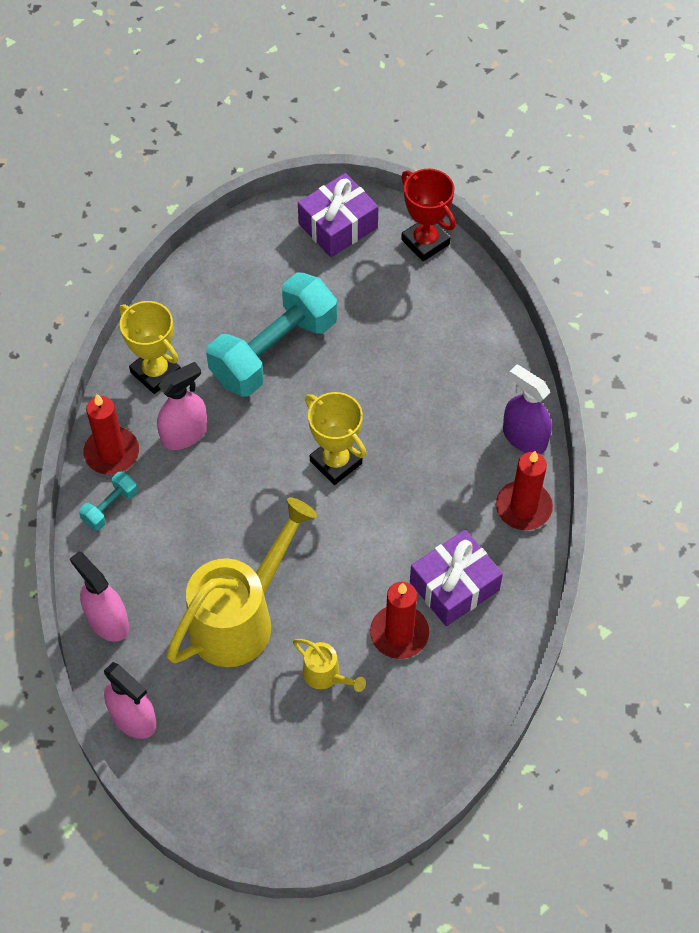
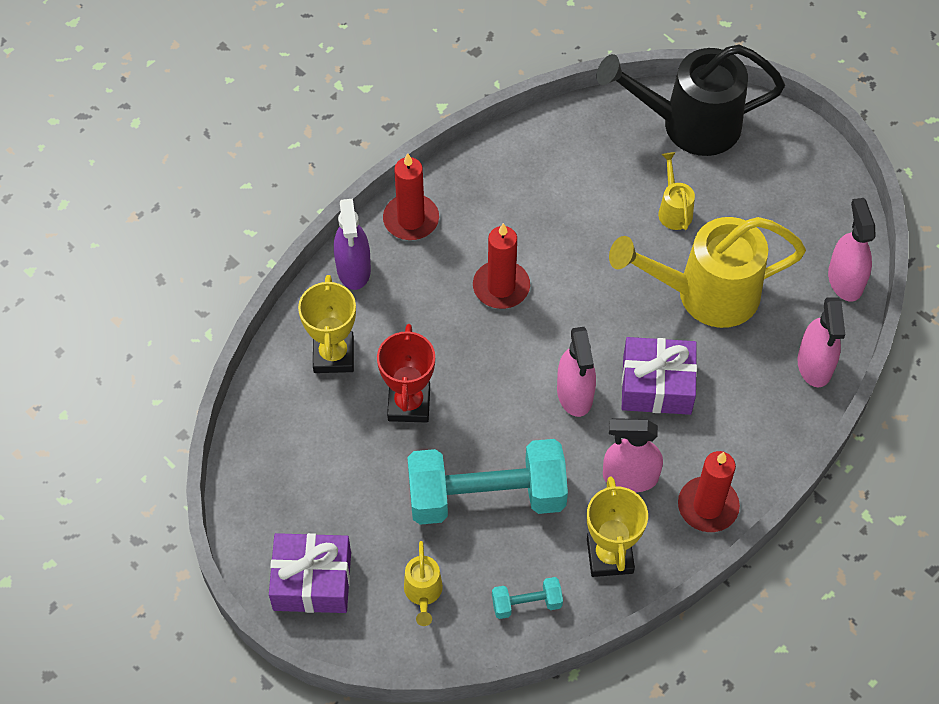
camera: 140 degrees left, 0 degrees up
(110, 507) = (745, 457): turquoise dumbbell -> turquoise dumbbell (526, 603)
(260, 267) = (423, 593): none -> yellow watering can
(275, 464) = (575, 394): none -> pink spray bottle
(335, 462) = (523, 359): yellow trophy -> yellow trophy (334, 355)
(381, 773) = (689, 124): none -> black watering can
(399, 633) = (593, 200): red candle -> red candle (501, 287)
(425, 242) = (251, 501): red trophy -> red trophy (409, 404)
(454, 586) = (520, 203): purple gift -> purple gift (657, 385)

